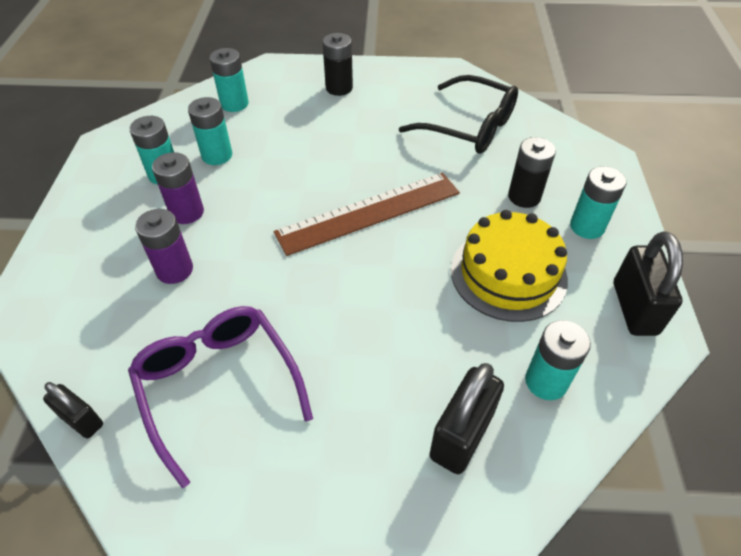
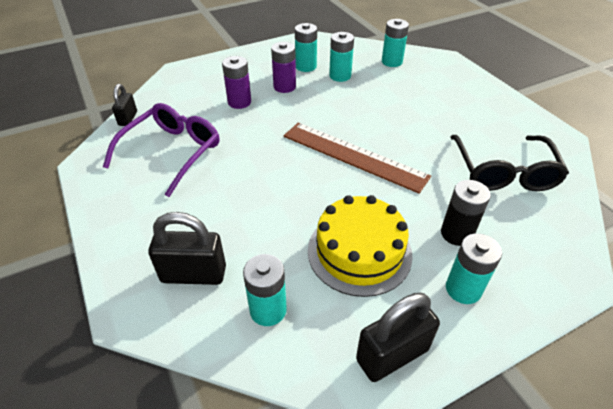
camera: 60 degrees right, 5 degrees down
(339, 88) = (462, 93): black battery -> none

